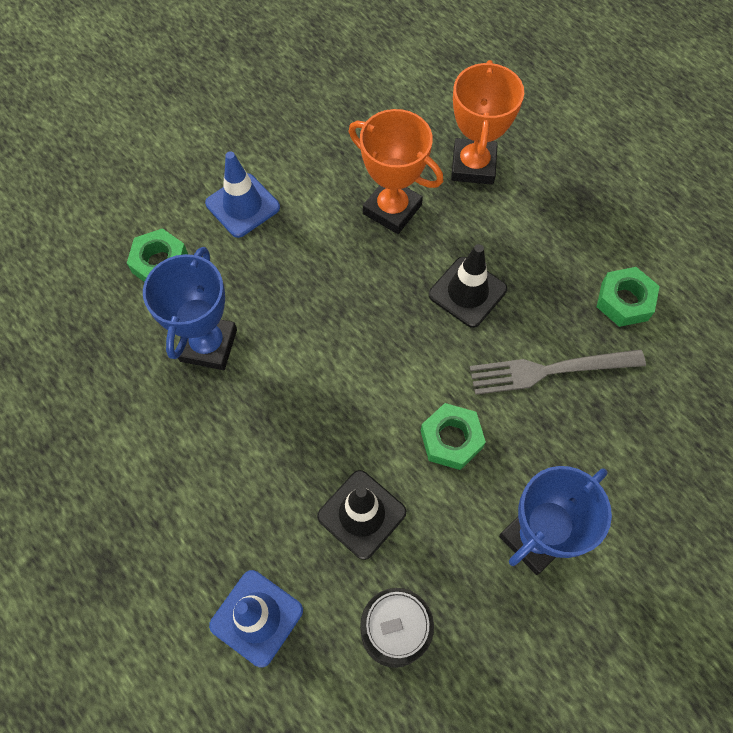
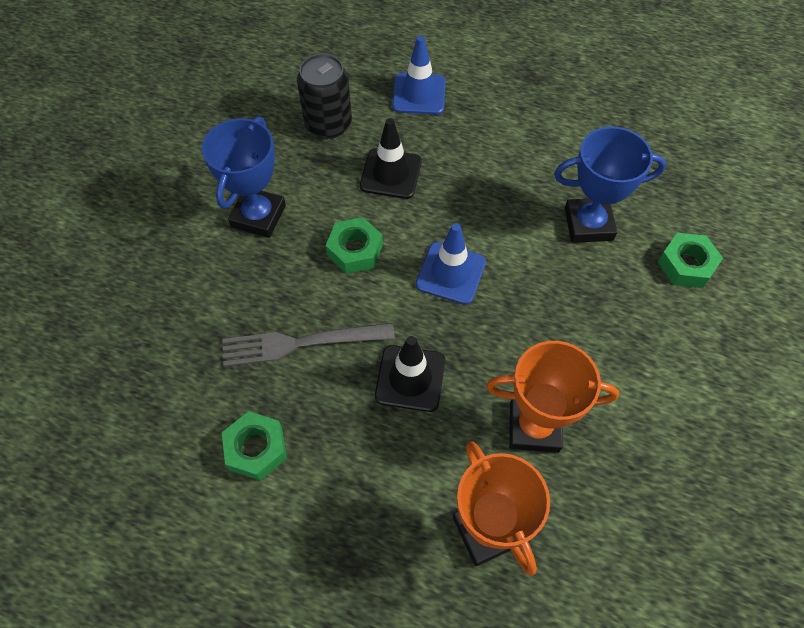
camera: 150 degrees right, 5 degrees down
(208, 345) = (588, 224): blue trophy -> blue trophy turned 75 degrees counterclockwise
(242, 205) = (670, 353): blue traffic cone -> blue traffic cone (450, 273)
(549, 370) = (300, 343): grey fork -> grey fork turned 150 degrees counterclockwise

